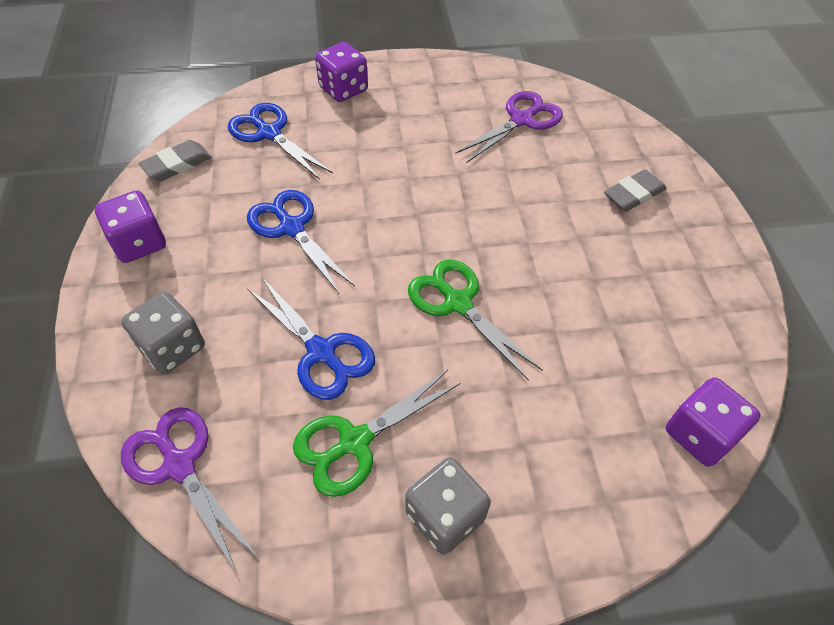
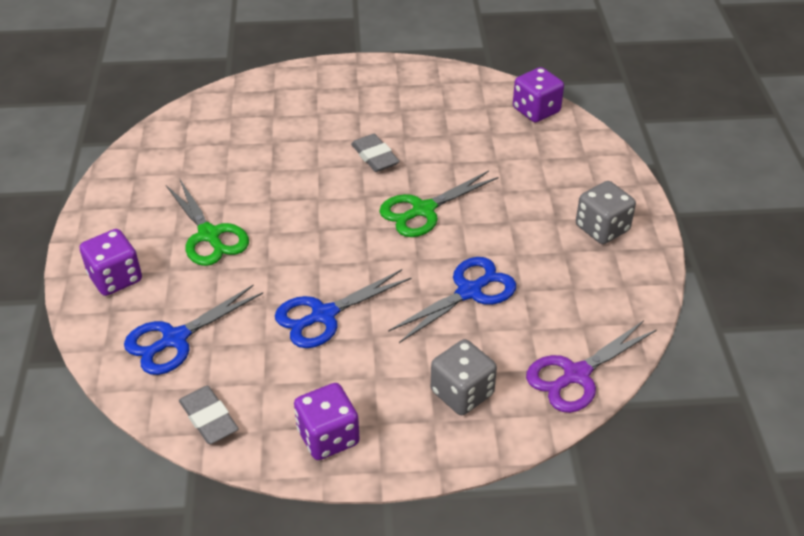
camera: 85 degrees left, 10 degrees down
(355, 442) = (550, 272): green scissors -> green scissors (209, 235)
(521, 120) = (206, 153): purple scissors -> none
(633, 194) = (317, 103): grey eraser -> grey eraser (375, 156)

